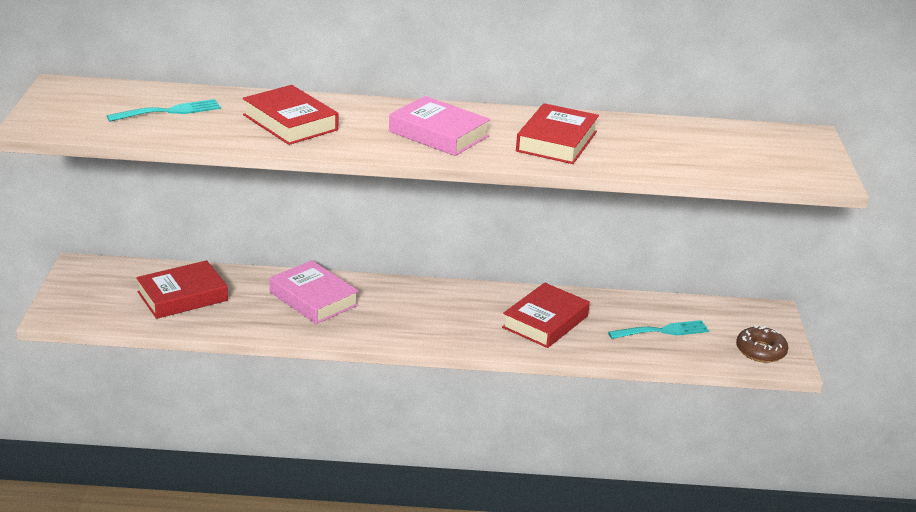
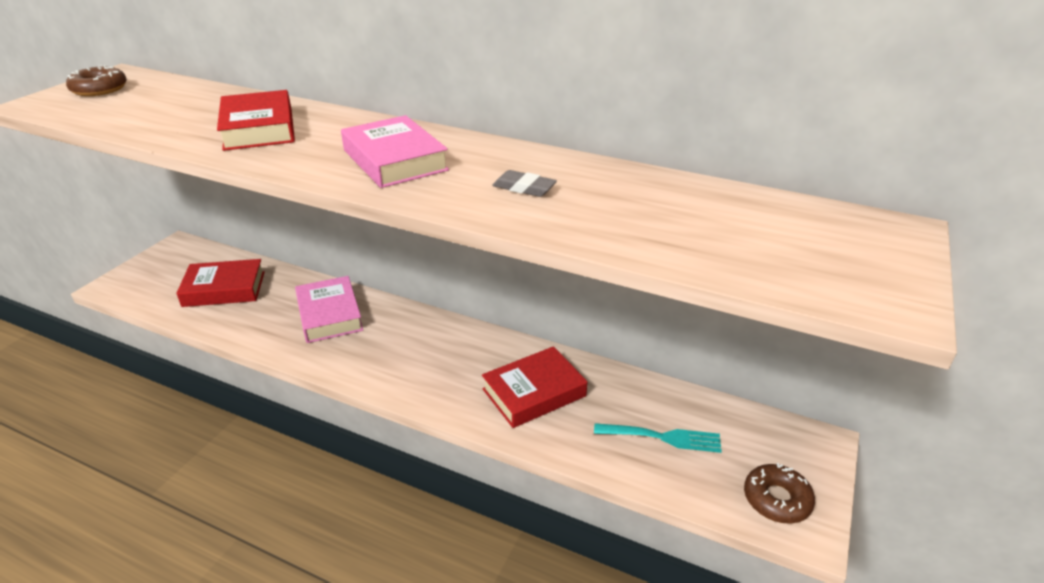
camera: 25 degrees right, 5 degrees up
(73, 104) = (99, 89): none -> brown donut
(169, 111) = (167, 105): turquoise fork -> none
(557, 141) = (524, 188): red book -> grey eraser

